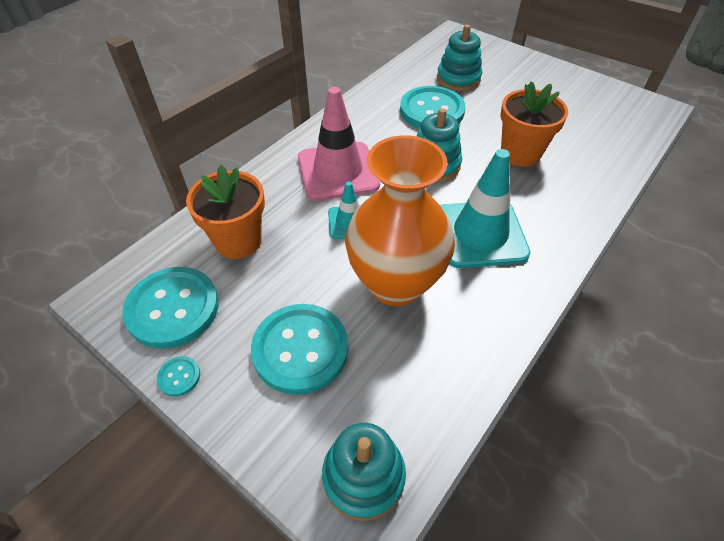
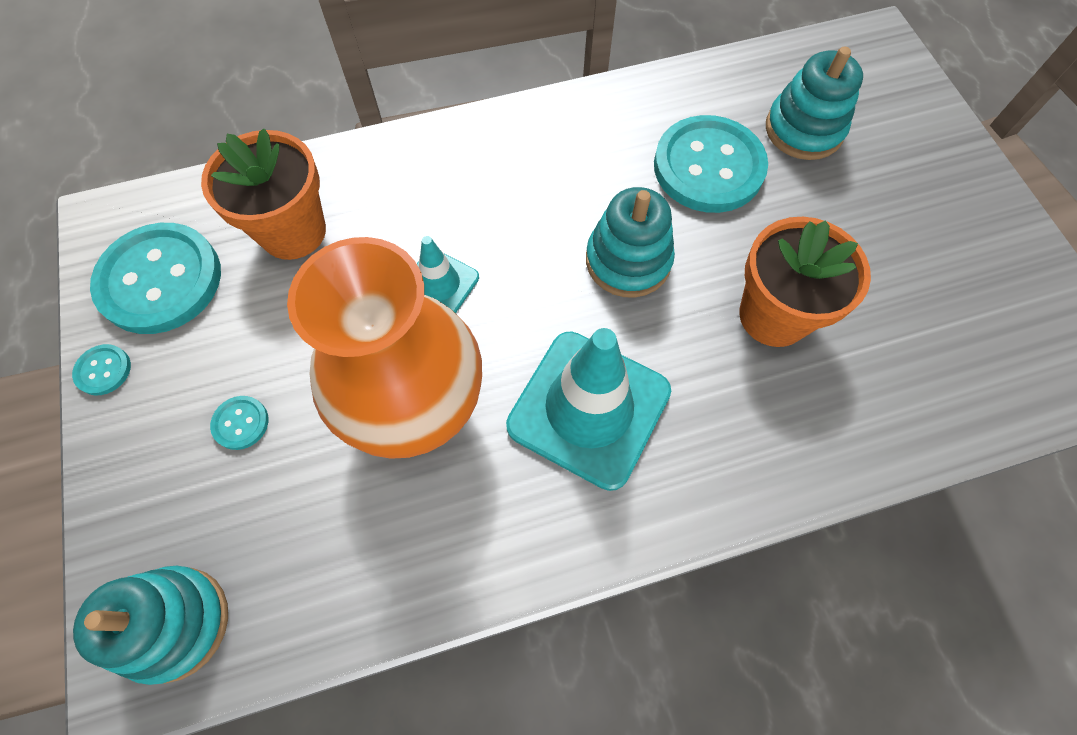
camera: 35 degrees right, 15 degrees up
(300, 349) = (241, 423): turquoise button -> turquoise button, size x0.42
(338, 171) = (491, 197): pink traffic cone -> none

